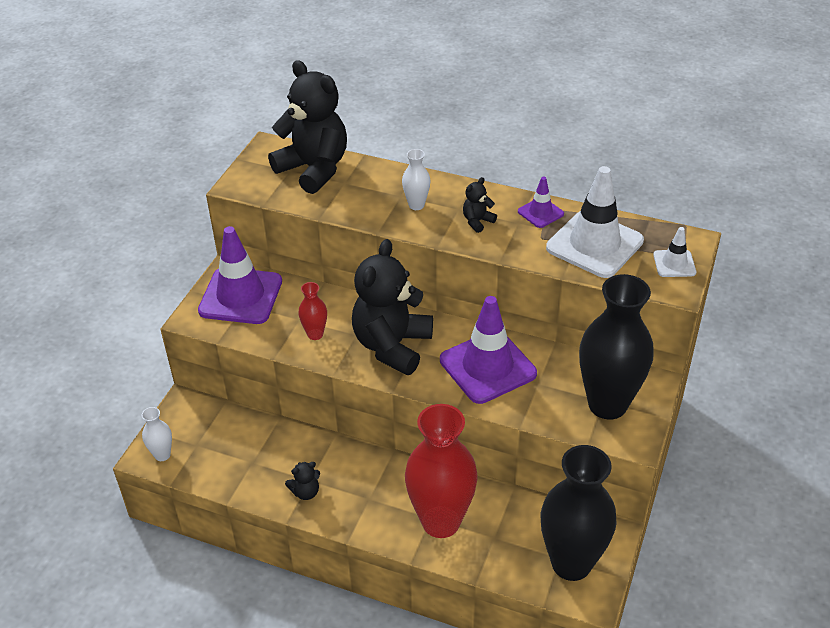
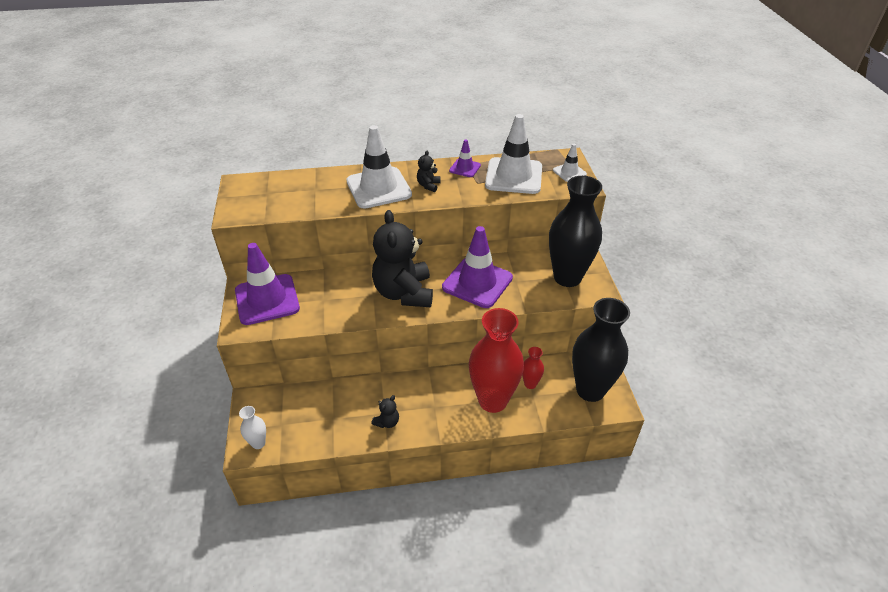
camera: 30 degrees left, 0 degrees up
(314, 169) = (285, 187): black teddy bear -> none
(315, 334) = (343, 305): red vase -> red vase (530, 384)
(416, 205) = (378, 188): white vase -> white traffic cone

